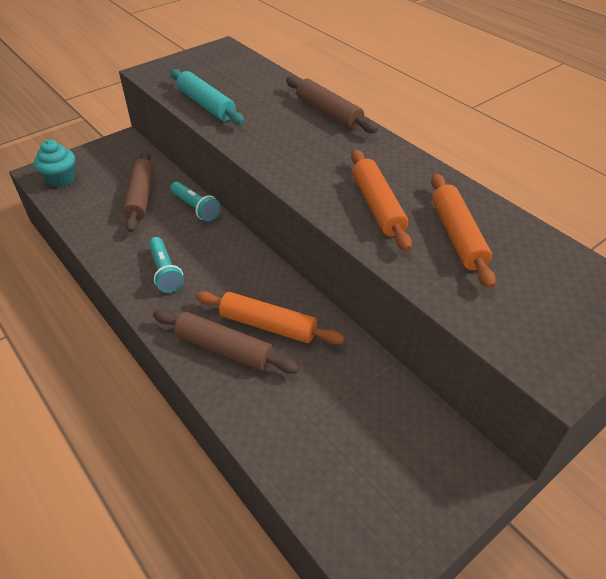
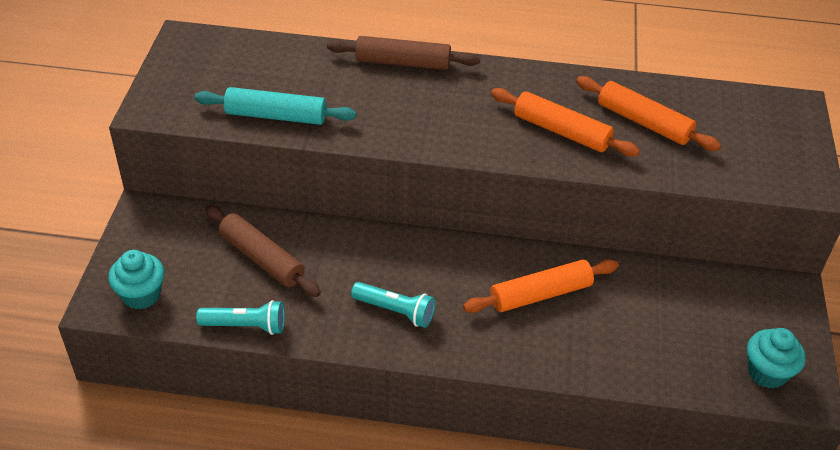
camera: 45 degrees left, 0 degrees up
(195, 208) = (333, 235): turquoise flashlight -> turquoise flashlight (246, 326)
(224, 348) = (534, 336): brown rolling pin -> none
(366, 519) = (767, 372): none -> turquoise cupcake

